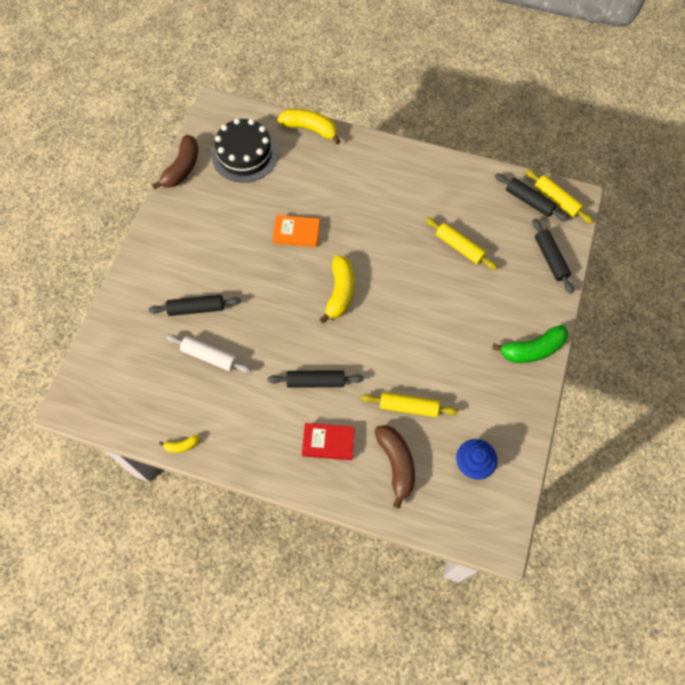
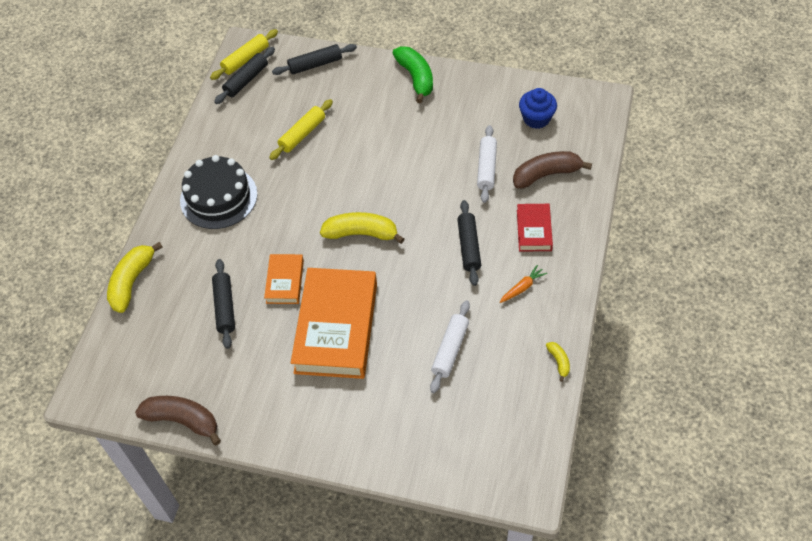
camera: 90 degrees left, 10 degrees down
(196, 308) = (389, 373): black rolling pin -> black rolling pin (225, 307)
(245, 155) = (166, 349): black cake -> black cake (218, 197)
(246, 270) = (336, 327): none -> orange book
(264, 424) = (522, 287): none -> orange carrot
(408, 407) = (486, 168): yellow rolling pin -> white rolling pin

